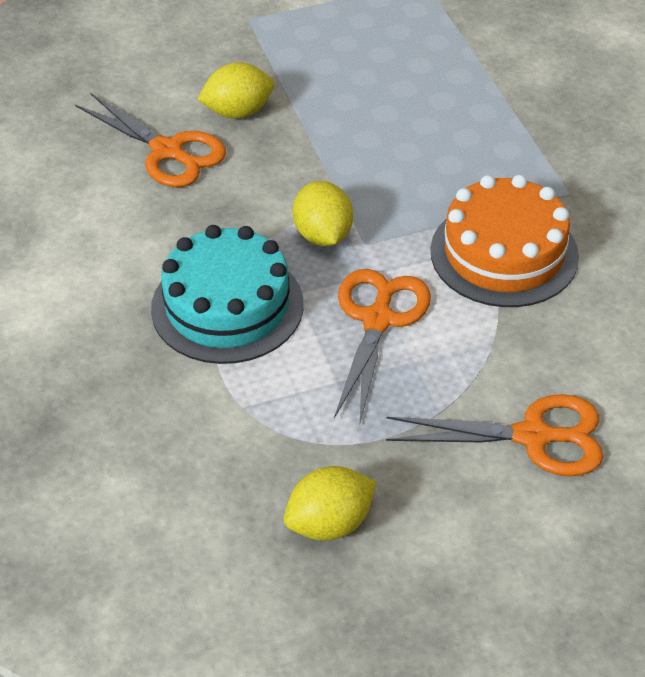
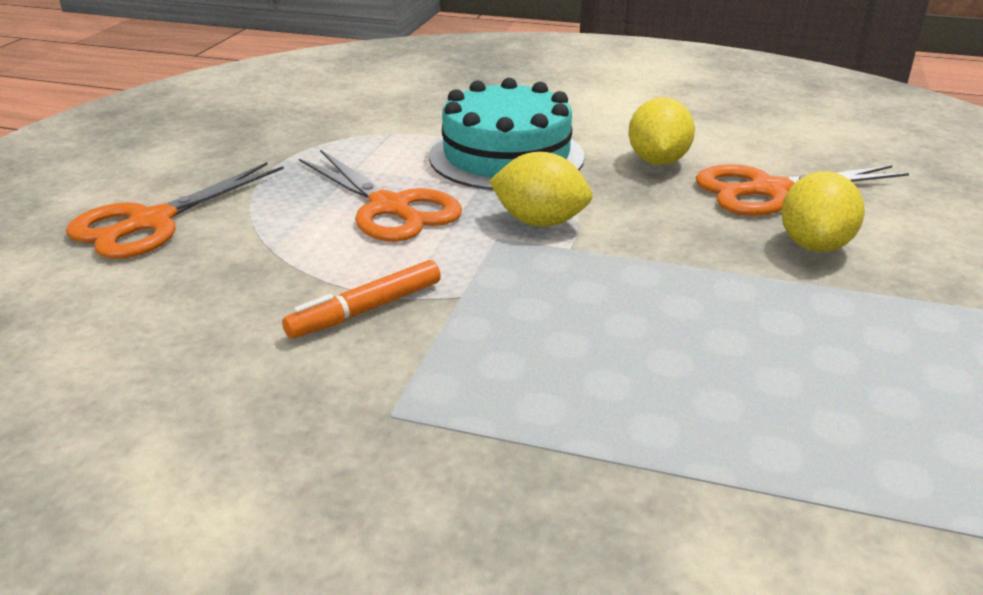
camera: 125 degrees right, 15 degrees down
(330, 524) = (245, 129): yellow lemon -> yellow lemon (658, 161)
(504, 253) = (365, 310): orange cake -> orange marker

